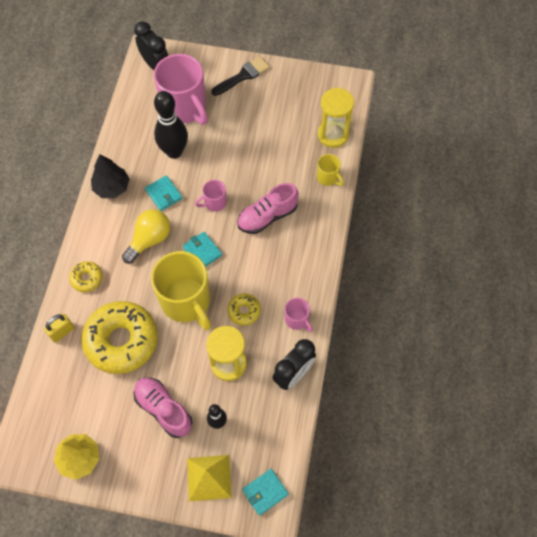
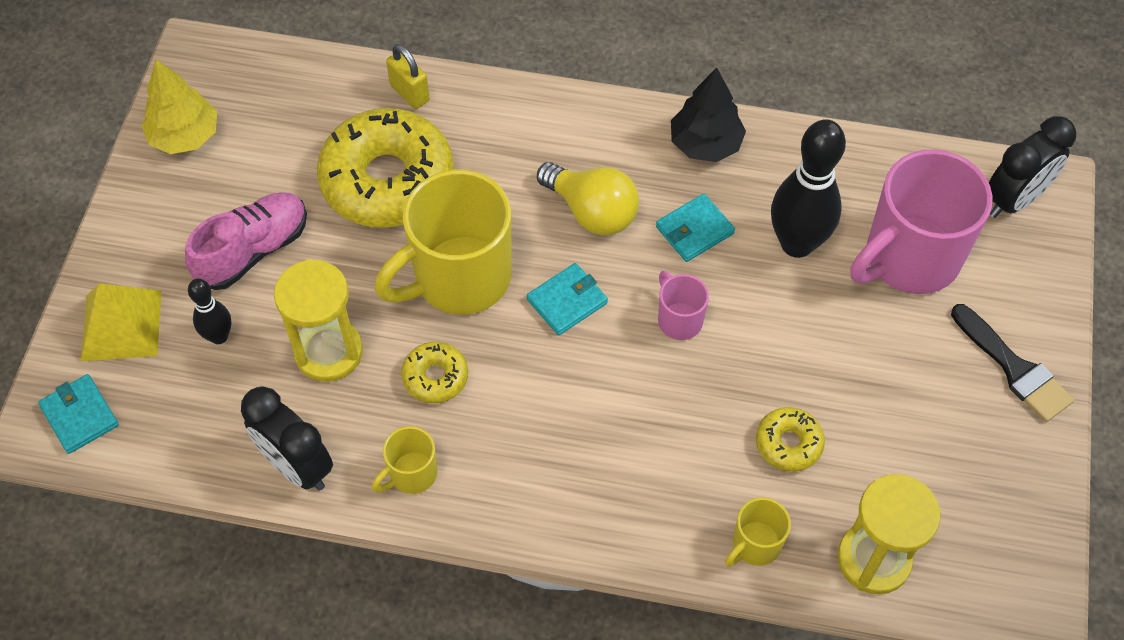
camera: 90 degrees right, 5 degrees down
(87, 278) = (511, 120): yellow donut -> yellow donut (788, 443)
(267, 216) = (650, 419): pink shoe -> none
(297, 320) = (411, 474): pink mug -> yellow mug

